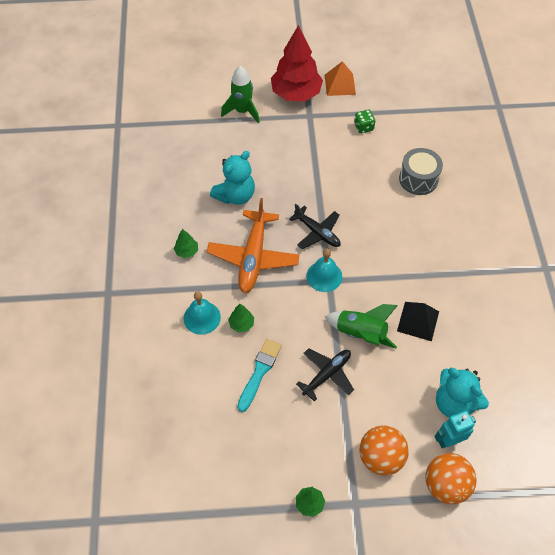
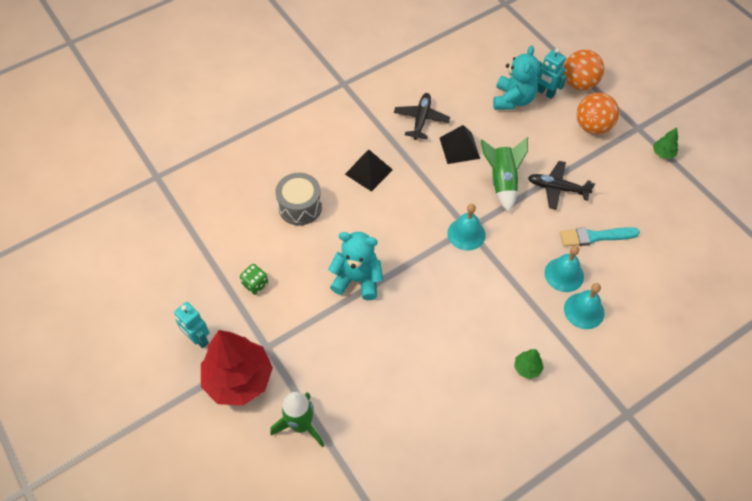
camera: 120 degrees left, 0 degrees up
(235, 195) = (427, 362): turquoise teddy bear -> turquoise teddy bear (357, 279)
(241, 324) = (564, 274): green tree -> turquoise bell
(253, 257) = (489, 303): orange plane -> none
(317, 232) = (422, 262): black plane -> black plane (421, 119)
(340, 84) = (198, 339): orange pyramid -> turquoise robot
(428, 239) = (368, 172): none -> black pyramid

